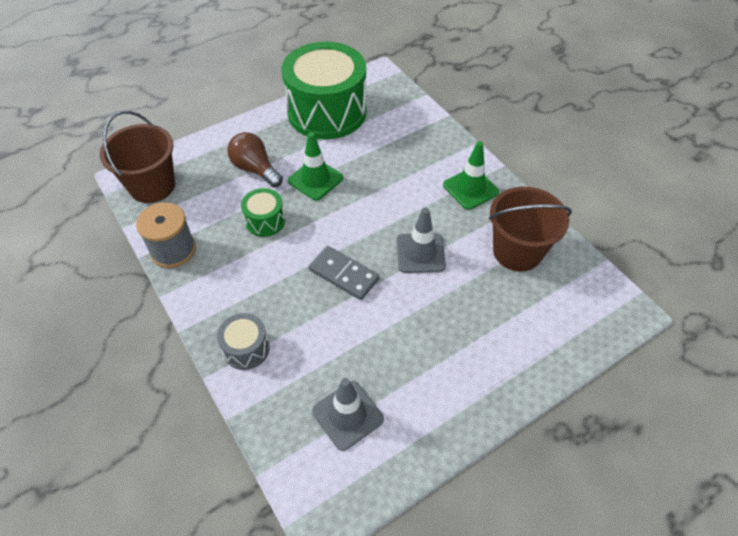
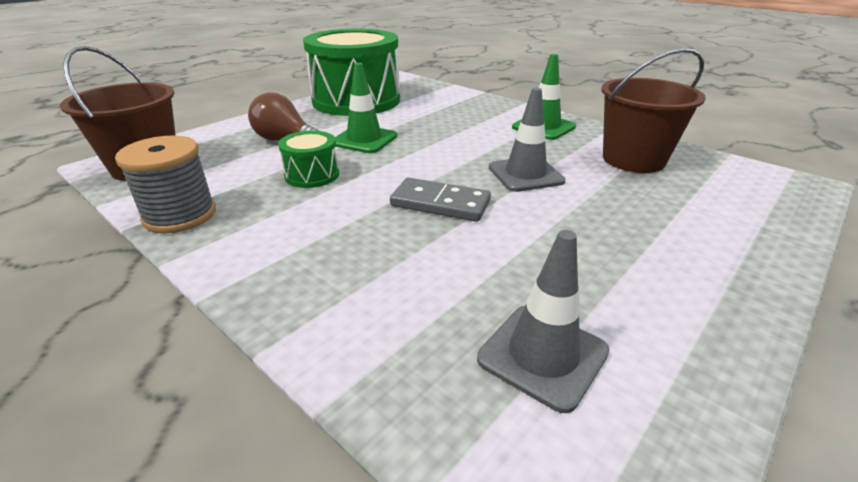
camera: 15 degrees left, 20 degrees down
(246, 349) = (325, 301): grey drum -> none

